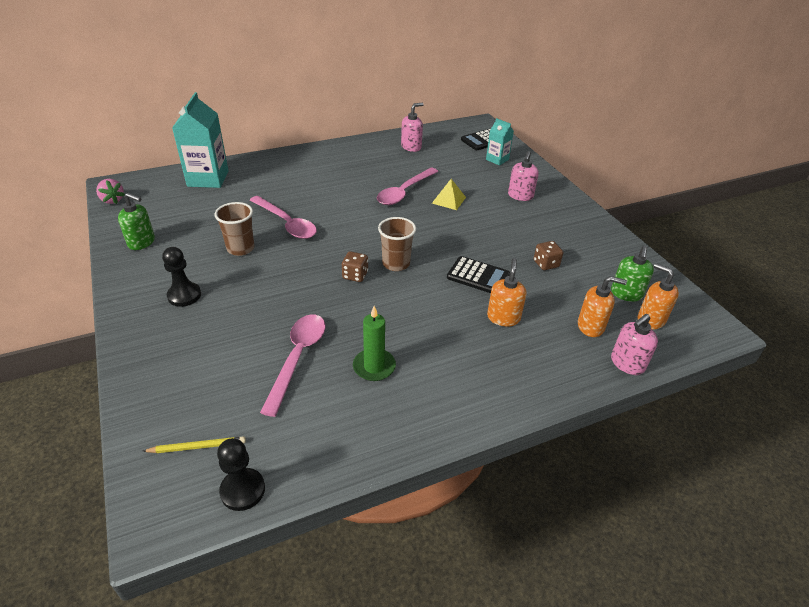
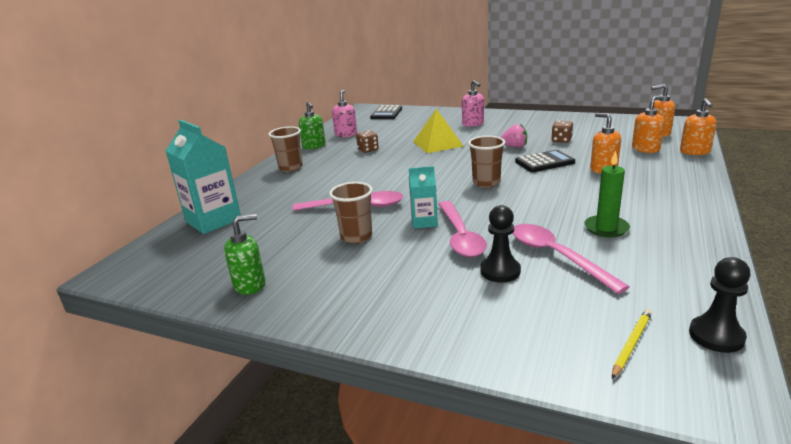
camera: 40 degrees left, 15 degrees down
(112, 200) = (137, 281): pink strawberry -> pink strawberry (514, 147)
(184, 295) = (383, 285): black pawn -> black pawn (500, 271)
(319, 159) = (290, 168): none -> brown cup
(355, 275) = (477, 201): brown dice -> brown dice (368, 150)
(404, 192) = (399, 153): pink spoon -> pink spoon (460, 236)
(448, 200) = (437, 144): yellow pyramid -> yellow pyramid, size x1.54
(497, 159) = (418, 117): turquoise carton -> turquoise carton (424, 222)
(626, 294) = (624, 131): green soap dispenser -> green soap dispenser (314, 146)
(627, 364) = (695, 152): pink soap dispenser -> orange soap dispenser

